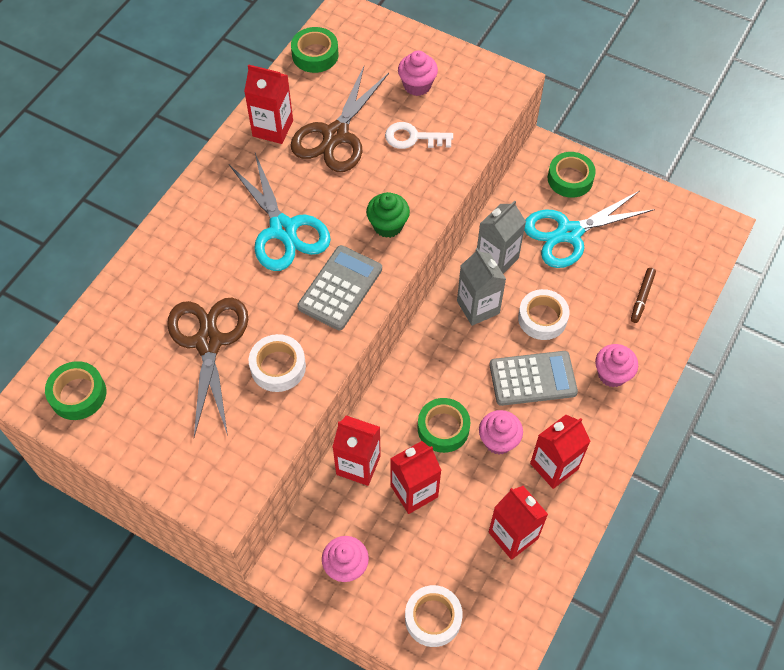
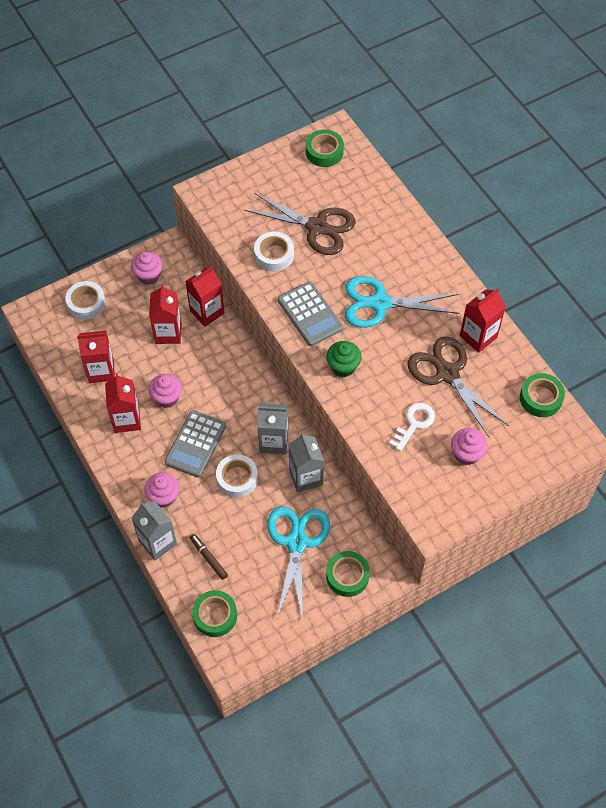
camera: 120 degrees right, 0 degrees up
(443, 428) = (198, 371): green tape -> green tape (215, 616)
(662, 351) = (158, 542): none -> grey carton

